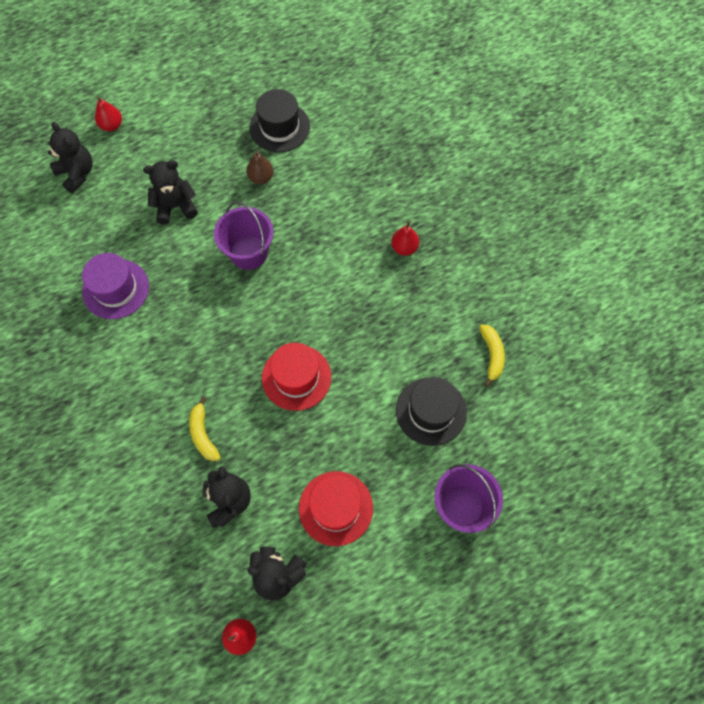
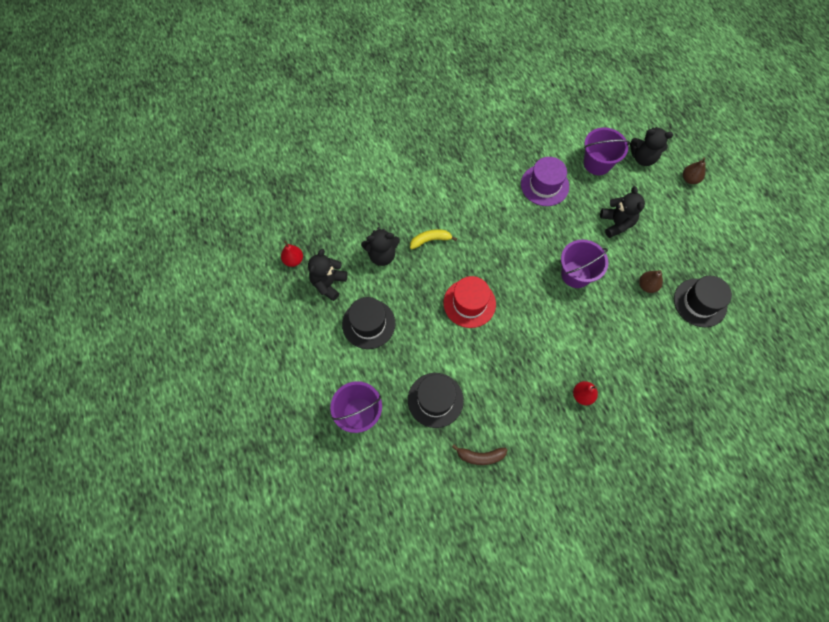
camera: 95 degrees right, 0 degrees up
(77, 173) = (642, 158): black teddy bear -> black teddy bear turned 45 degrees clockwise
(83, 225) = (597, 163): none -> purple bucket
(111, 125) = (689, 179): red pear -> brown pear
(336, 508) = (368, 324): red hat -> black hat
(492, 355) = (480, 456): yellow banana -> brown banana

